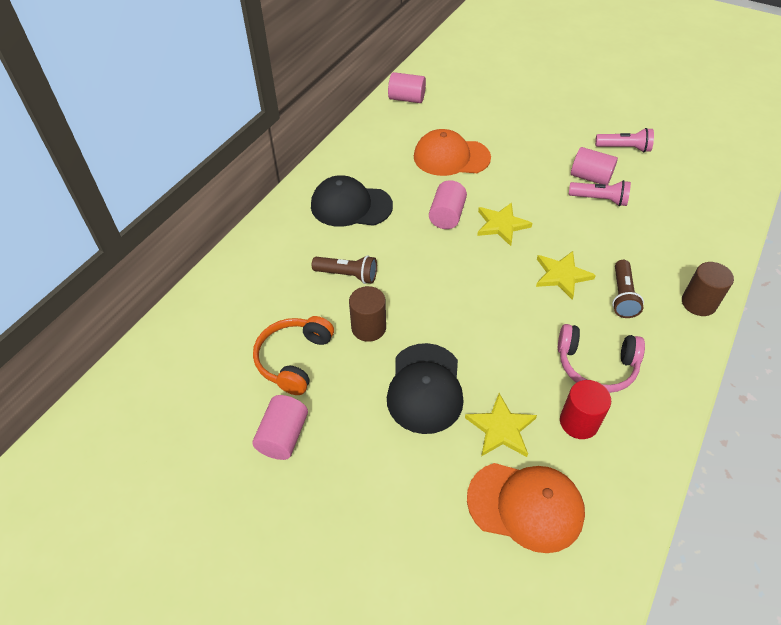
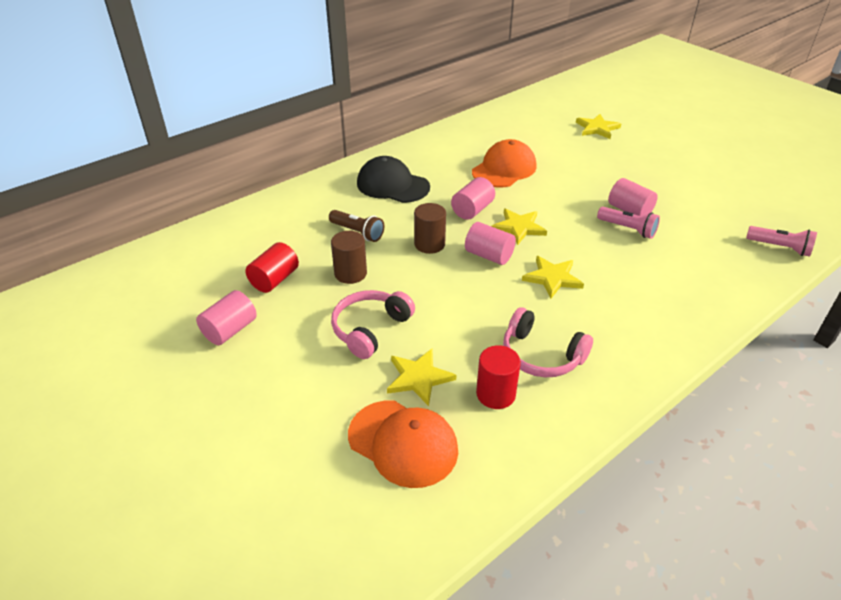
camera: 20 degrees right, 10 degrees down
(294, 359) = (274, 280): orange headphones -> red cylinder
(406, 99) = (491, 120): pink cylinder -> pink cylinder (489, 255)
(425, 388) = (370, 329): black cap -> pink headphones
(451, 157) = (504, 169): orange cap -> orange cap turned 105 degrees clockwise
(513, 85) = (597, 128): none -> yellow star
(622, 296) = (603, 308): brown flashlight -> none
(624, 148) = (679, 195): pink flashlight -> pink flashlight (780, 247)
(698, 303) = (680, 333): brown cylinder -> brown cylinder (429, 244)

